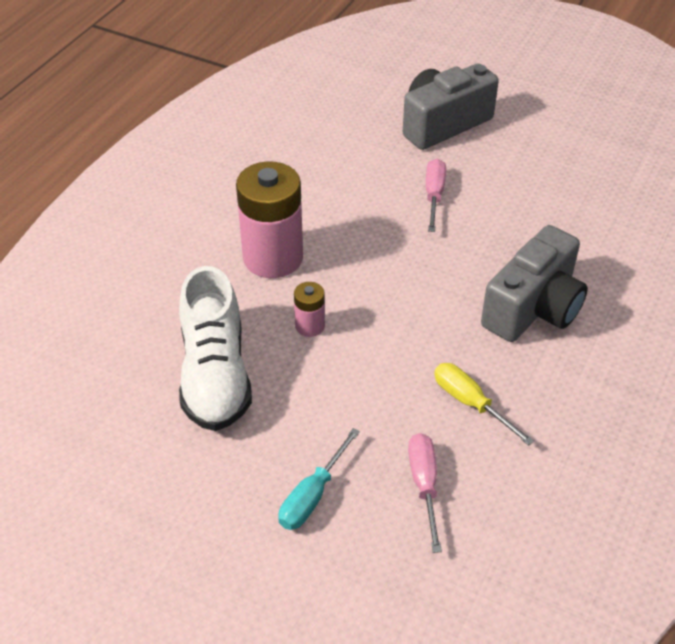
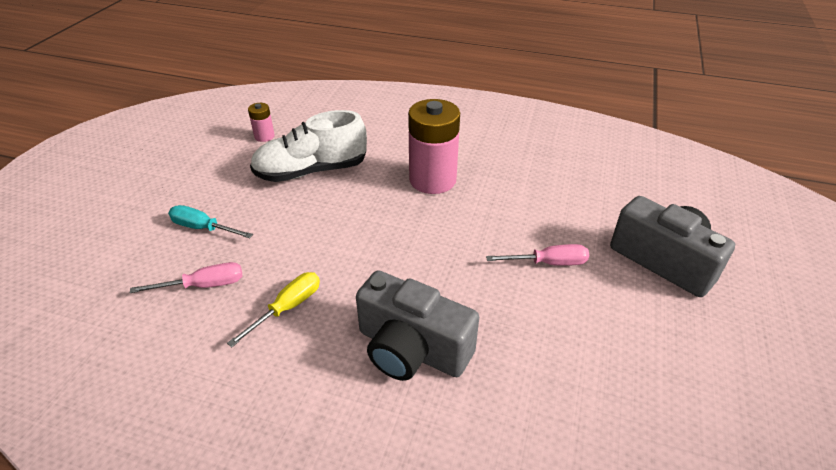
camera: 80 degrees right, 5 degrees down
(310, 326) = (364, 207): pink battery -> pink battery (264, 136)

